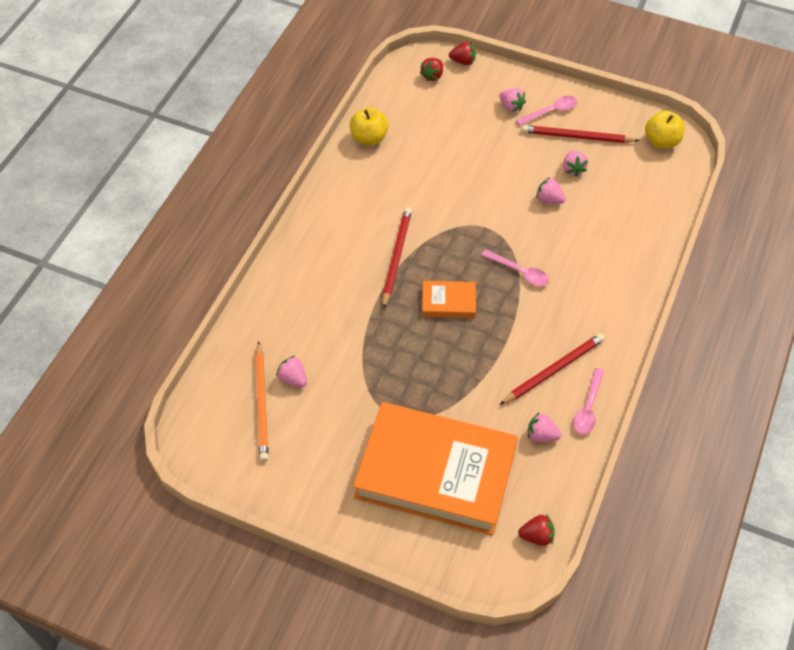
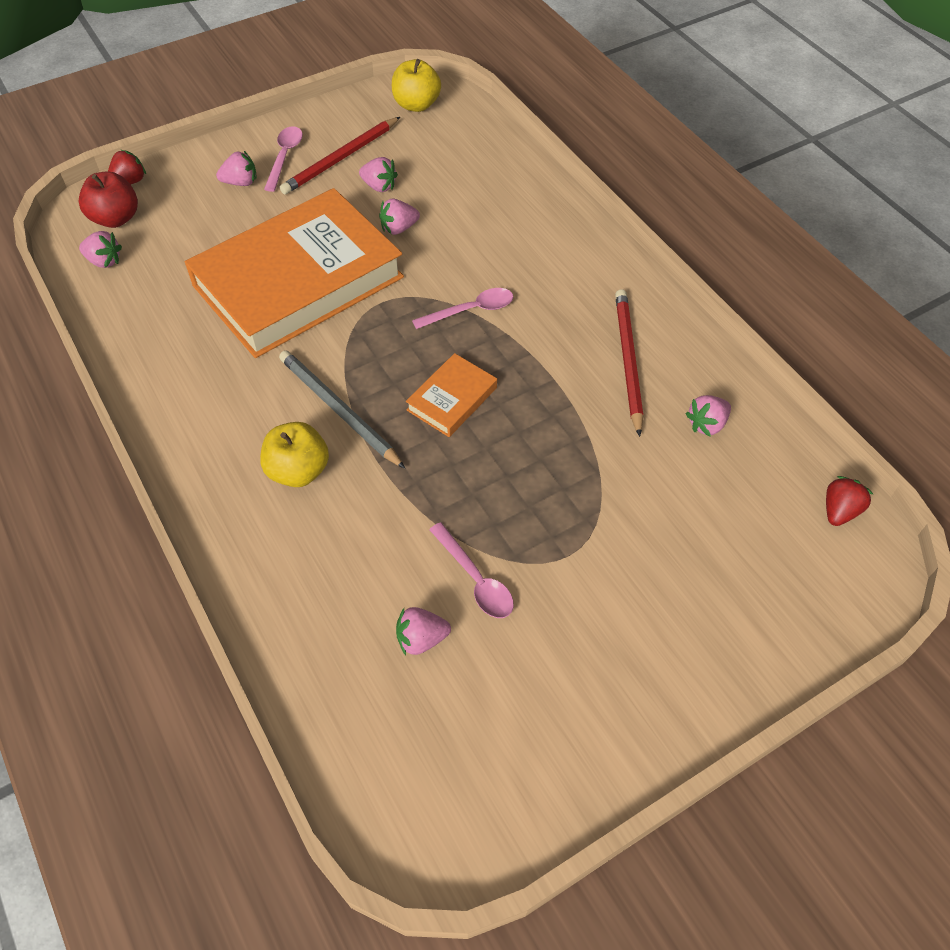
camera: 55 degrees left, 0 degrees up
(262, 403) = (429, 703): orange pencil -> none
(369, 138) = (134, 329): yellow apple -> yellow apple (298, 471)
(396, 257) = (339, 410): red pencil -> grey pencil
(400, 93) = (104, 261): none -> pink strawberry
(432, 76) = (116, 218): red strawberry -> red apple
(435, 473) = (686, 560): orange book -> orange book (298, 281)
(588, 407) = (700, 362): pink spoon -> pink spoon (475, 579)

